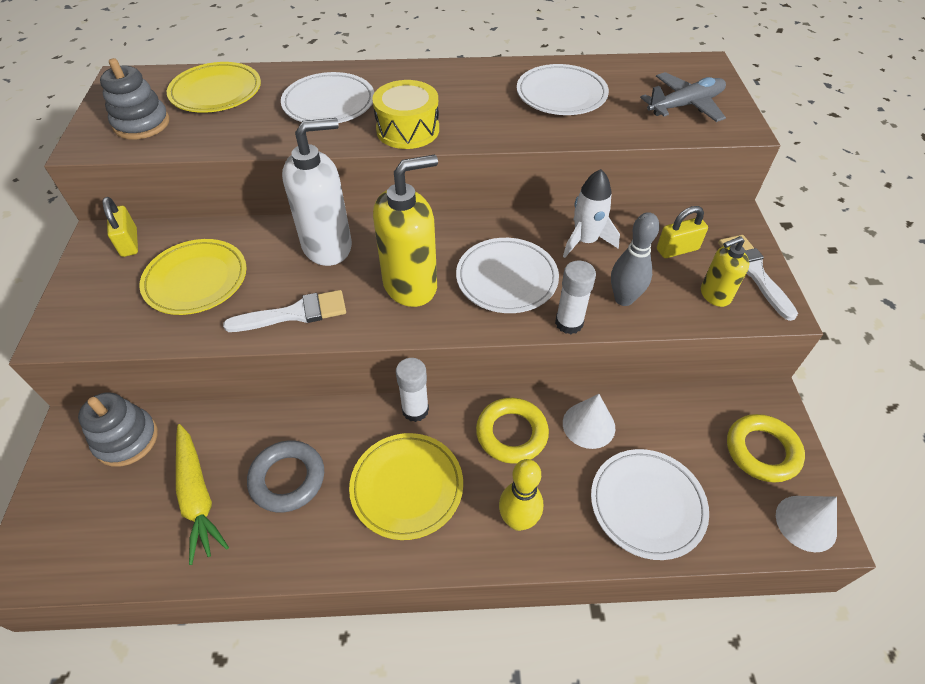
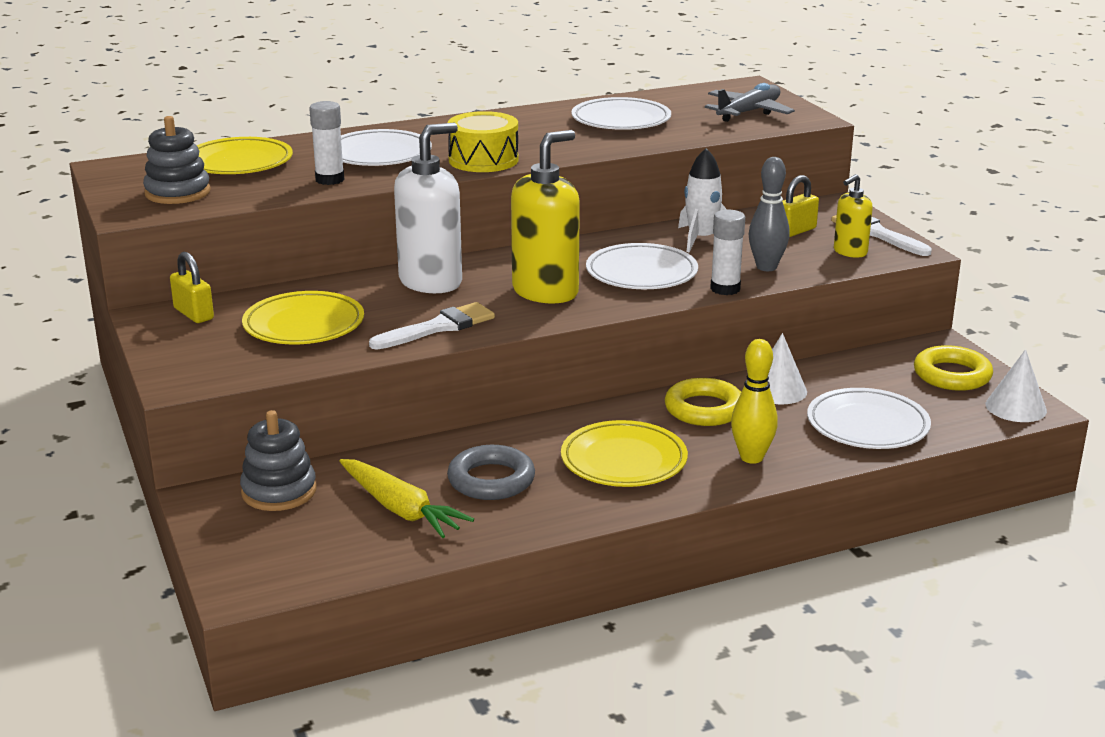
camera: 20 degrees left, 25 degrees down
(415, 410) = (591, 413): white glue stick -> white glue stick (330, 179)

